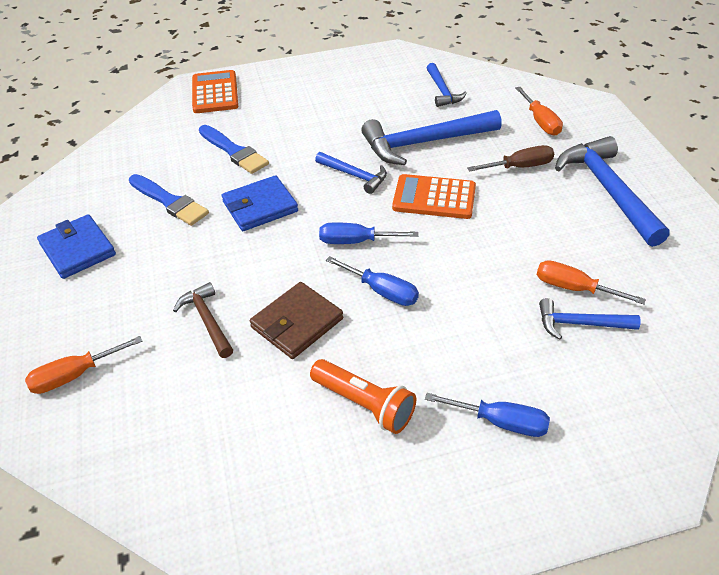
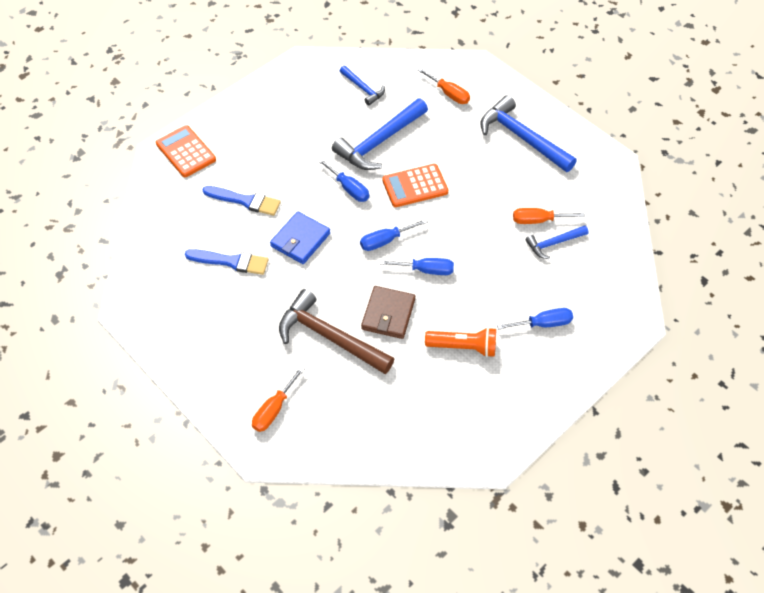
camera: 30 degrees left, 10 degrees up
(77, 249) = (195, 326): blue wallet -> none
(207, 320) = (330, 337): brown hammer -> brown hammer, size x1.84
(354, 175) = (349, 188): blue hammer -> blue screwdriver
(520, 167) = (456, 139): brown screwdriver -> none

